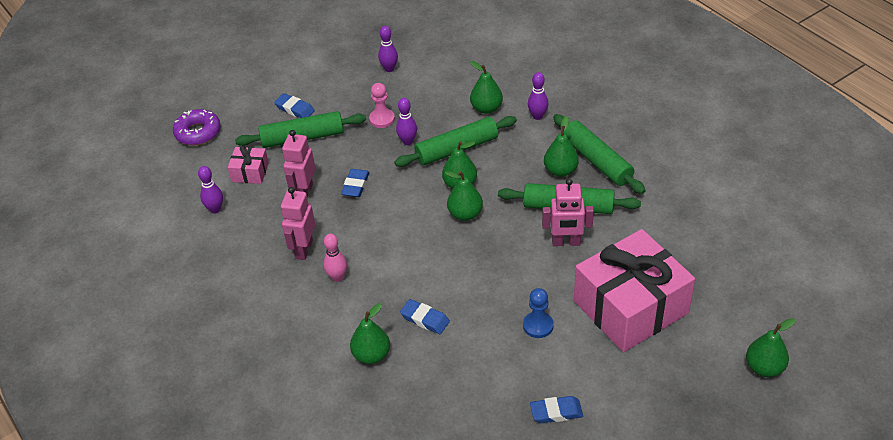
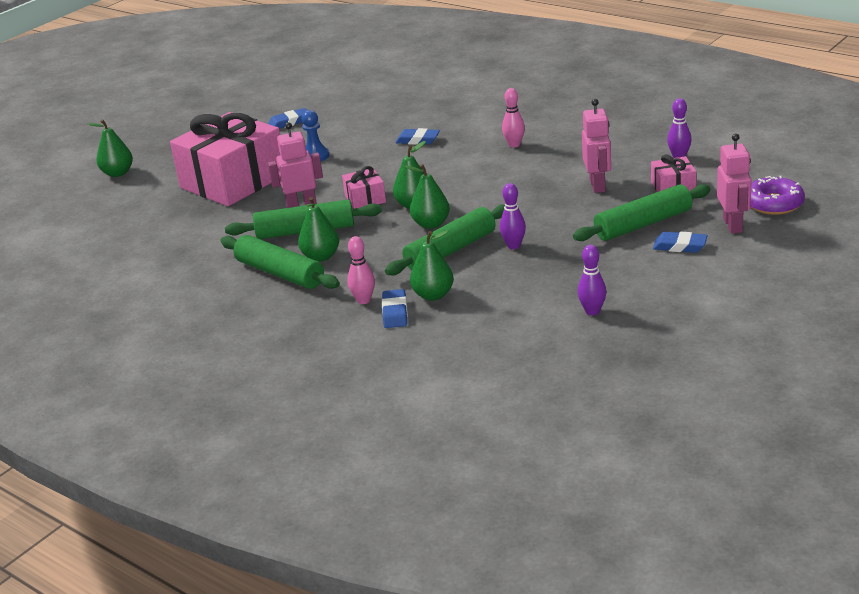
camera: 165 degrees right, 15 degrees down
(303, 249) = (561, 153): pink robot -> pink robot (733, 225)
(355, 185) = (546, 201): blue eraser -> blue eraser (395, 312)
(371, 355) = (452, 116): green pear -> none
(382, 119) = (560, 259): pink pawn -> none
(505, 236) = (365, 199): none -> pink gift
(537, 116) = (363, 300): purple bowling pin -> pink bowling pin

